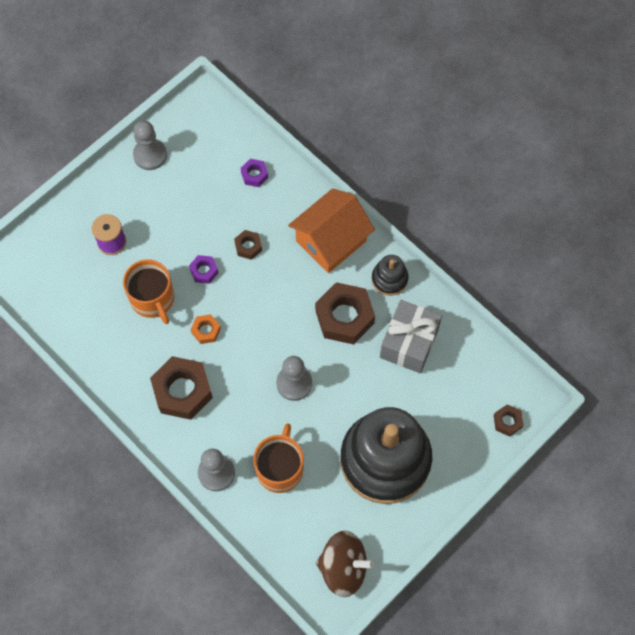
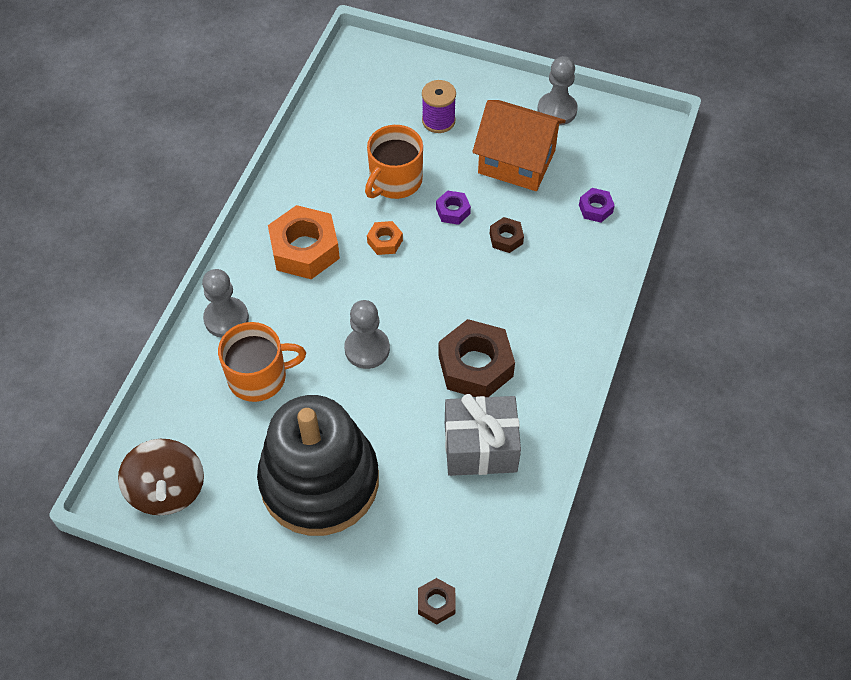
camera: 65 degrees right, 10 degrees down
(182, 391) = (305, 249): brown nut -> orange nut
(331, 241) = (562, 314): orange house -> orange house (516, 162)
(389, 279) = (551, 393): black stacking toy -> none

